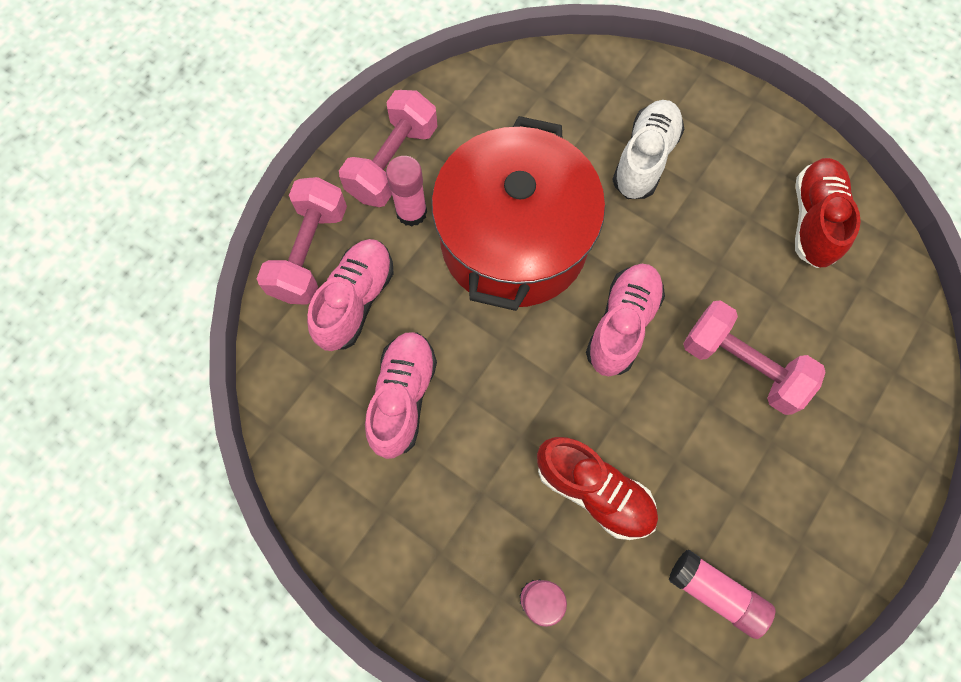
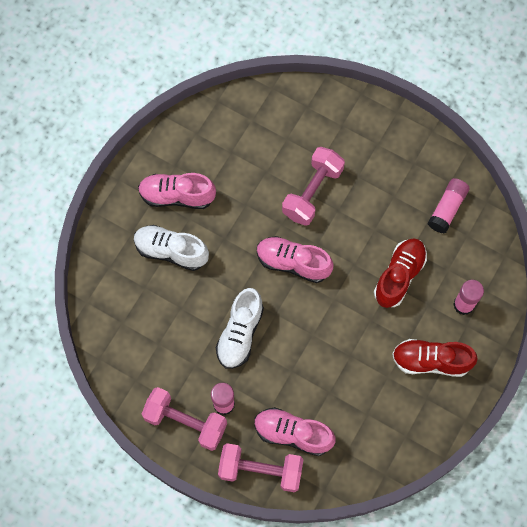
camera: 95 degrees left, 0 degrees up
(403, 397) = (355, 394): pink shoe -> pink shoe (177, 196)
(514, 241) = (240, 333): red pot -> white shoe
(813, 220) = (209, 146): red shoe -> red shoe (431, 361)

